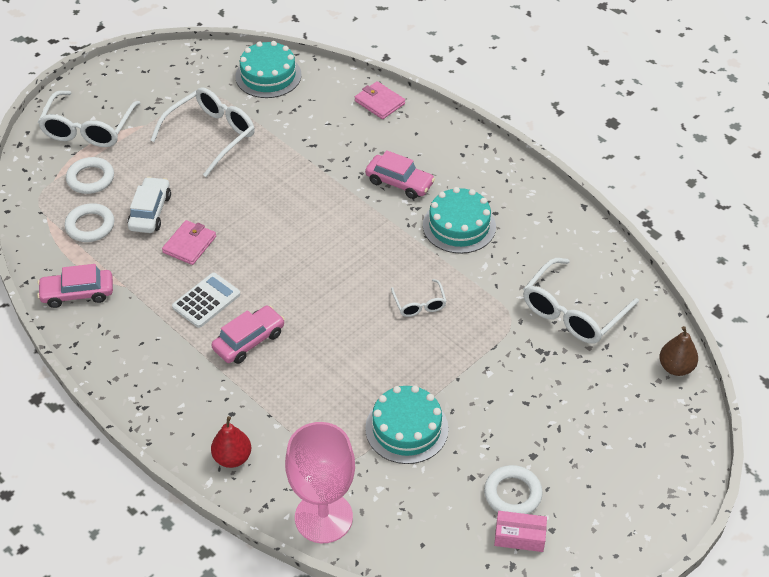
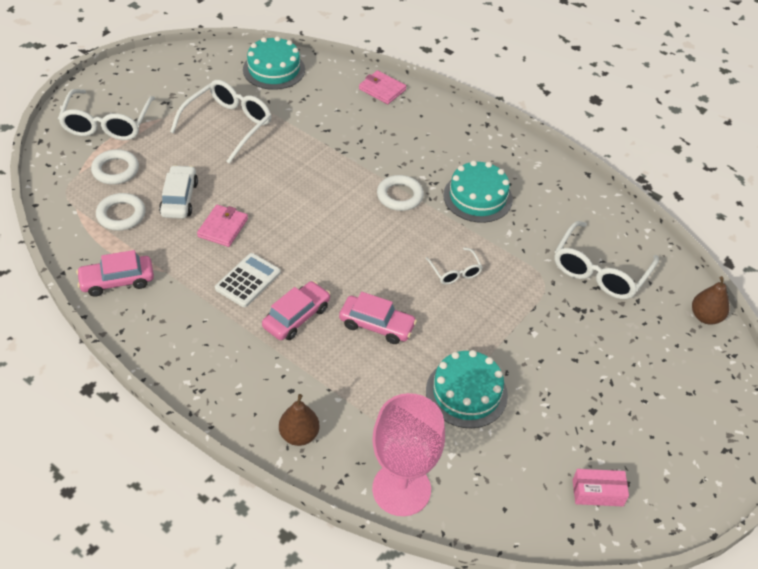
camera: 10 degrees left, 0 degrees up
(232, 458) = (299, 435): red pear -> brown pear
(399, 183) = (414, 160): pink car -> pink car (377, 325)
(512, 494) = (582, 450): white ring -> white ring (399, 196)

